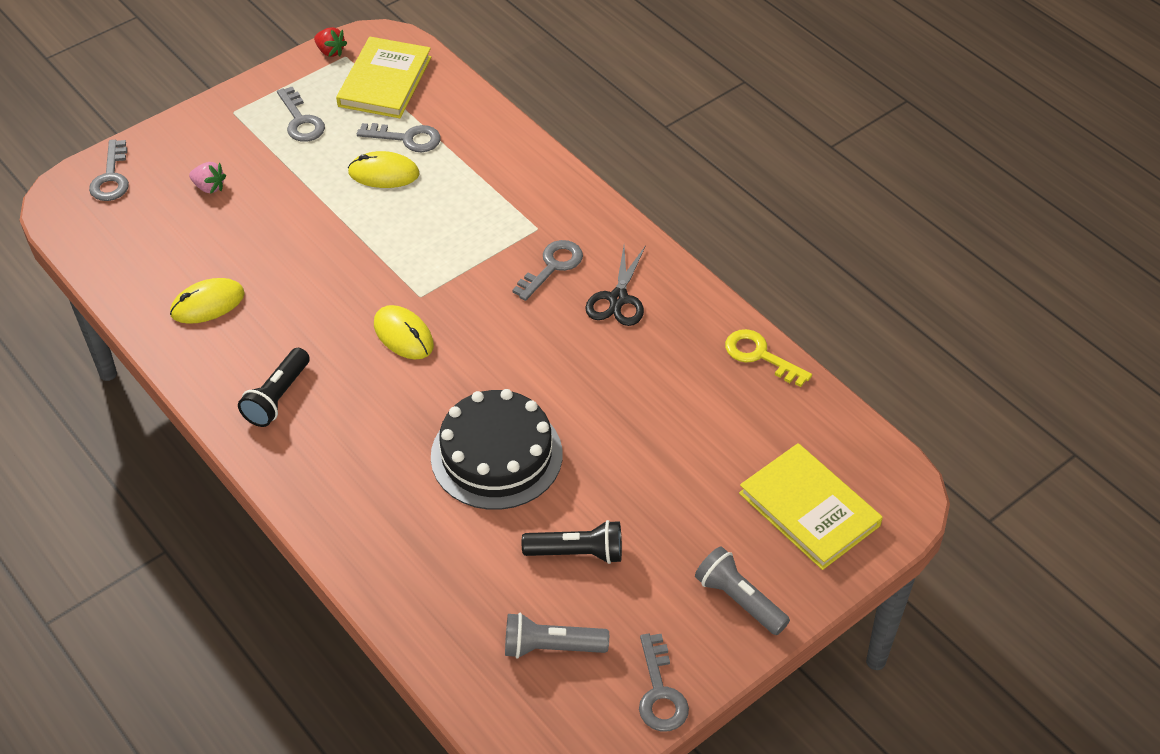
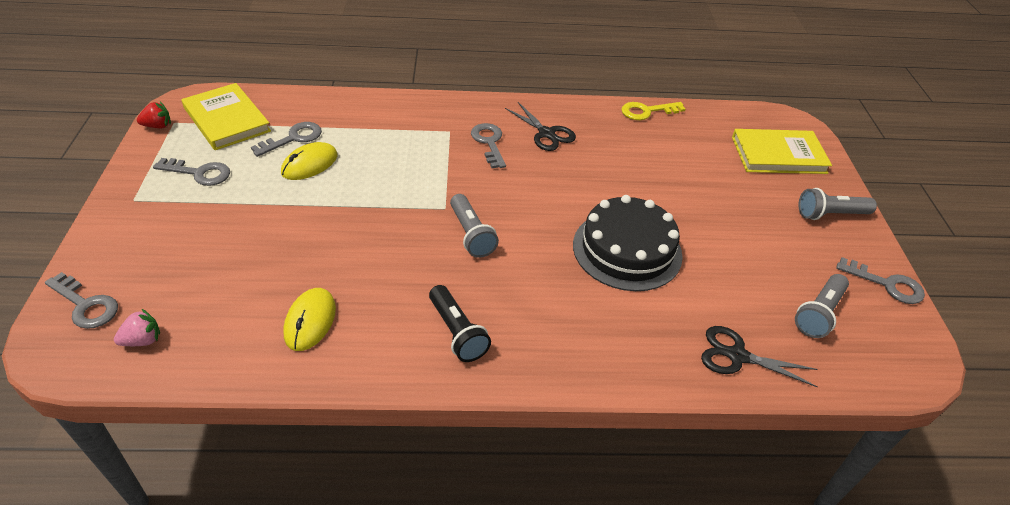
camera: 55 degrees left, 5 degrees down
(209, 187) = (189, 253): pink strawberry -> pink strawberry (143, 340)
(403, 335) = (471, 234): yellow mouse -> grey flashlight
(428, 603) = (737, 356): none -> black scissors
(577, 552) = (743, 259): black flashlight -> none

